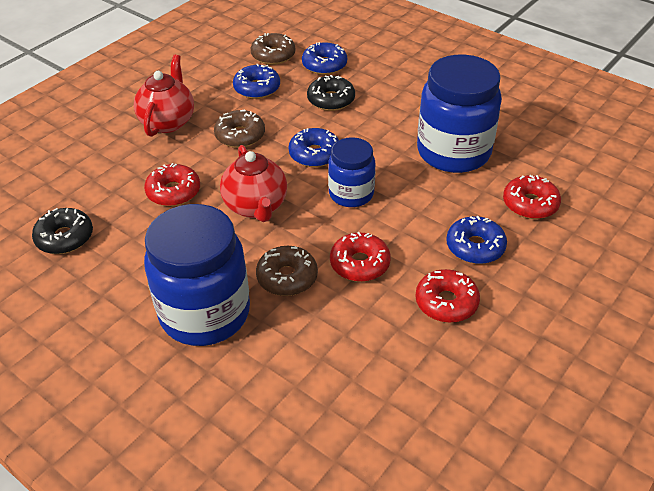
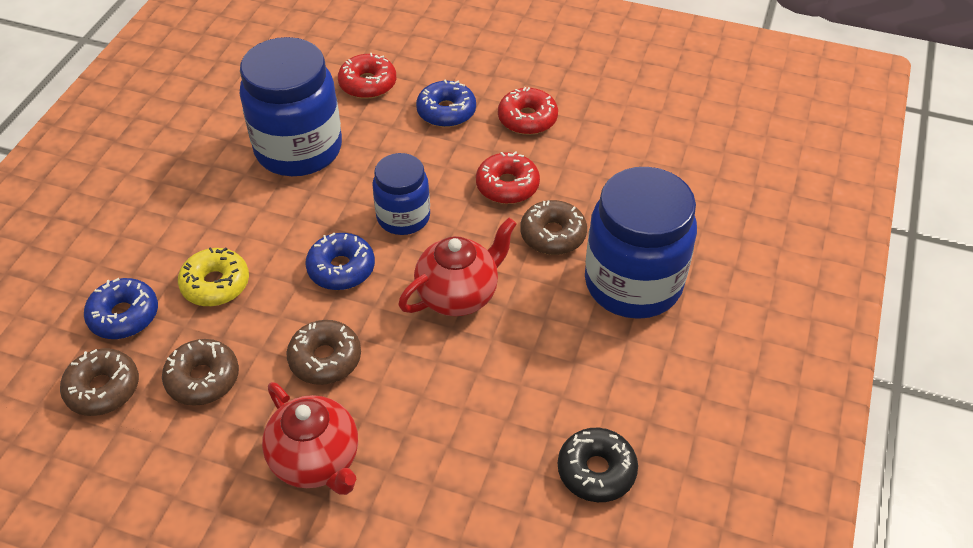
camera: 110 degrees left, 5 degrees up
(168, 122) = (316, 461): red teapot -> red teapot turned 120 degrees counterclockwise
(173, 192) = (465, 388): red donut -> none
(257, 88) = (203, 379): blue donut -> brown donut
(331, 100) = (215, 284): black donut -> yellow donut

